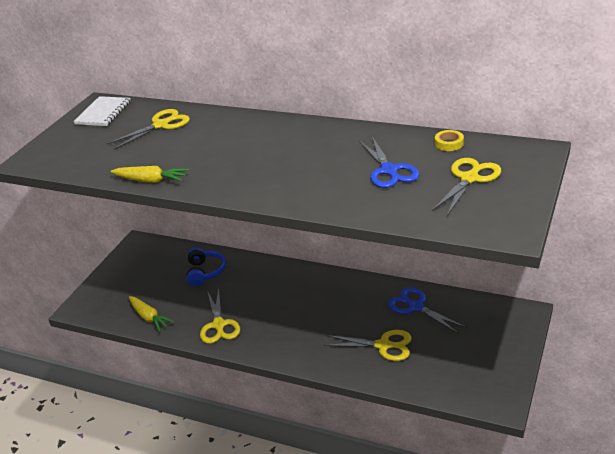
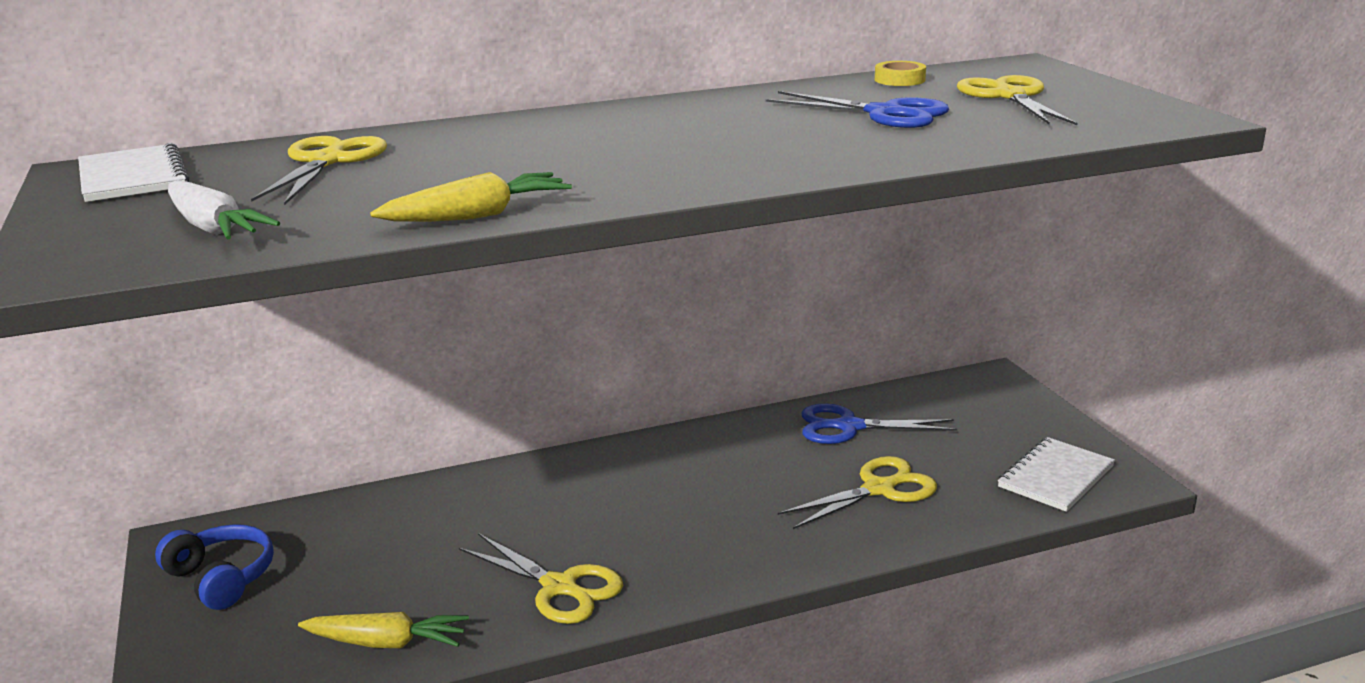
camera: 45 degrees left, 10 degrees down
(83, 154) = (213, 228): none -> white carrot
(205, 272) = (411, 526): blue headphones -> blue headphones (221, 578)
(469, 382) = (1056, 477): none -> white notebook

